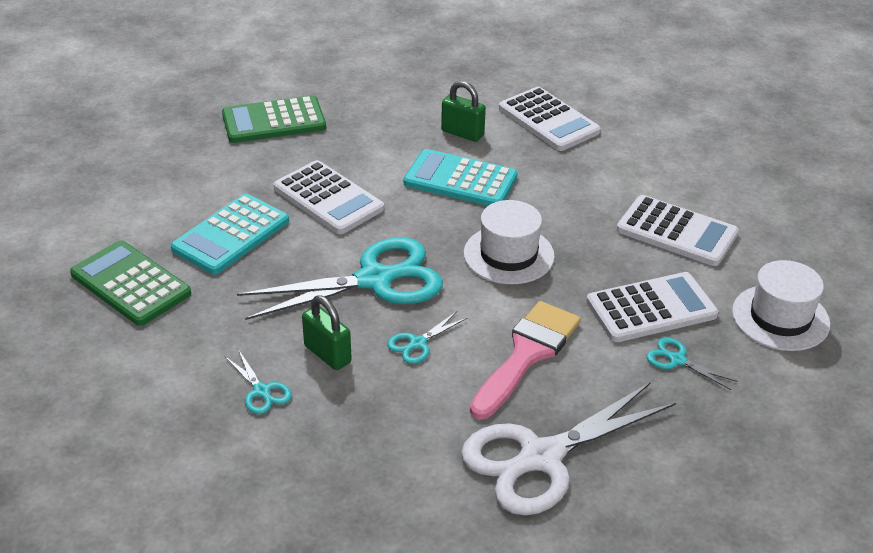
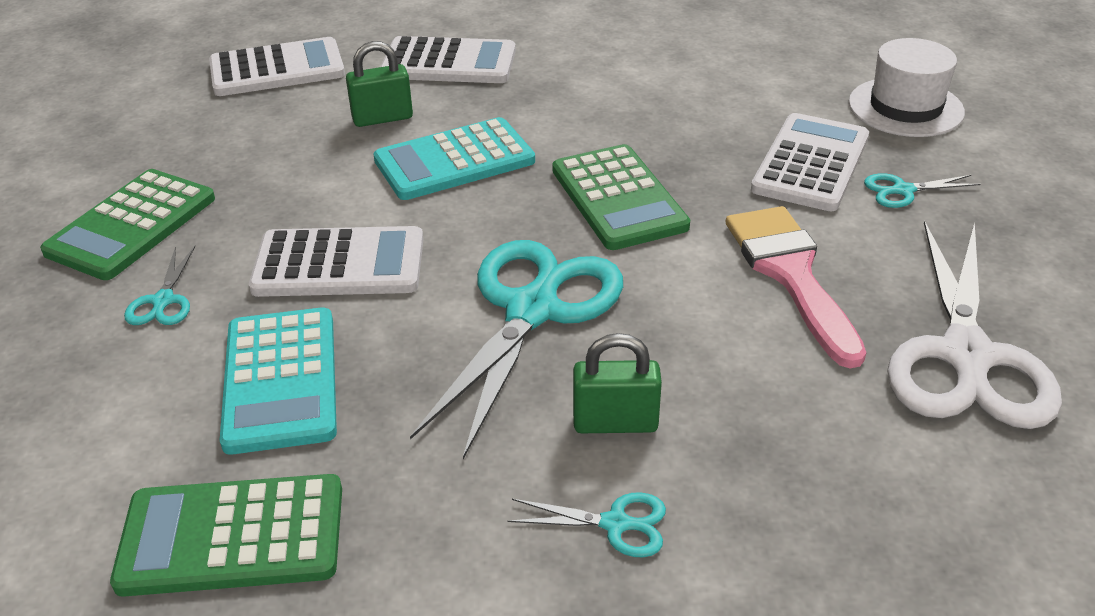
camera: 45 degrees left, 0 degrees up
(417, 344) = (682, 340): turquoise scissors -> turquoise scissors (163, 301)
(508, 255) = (618, 198): white hat -> green calculator
(676, 232) = (718, 91): white calculator -> white calculator (277, 69)

